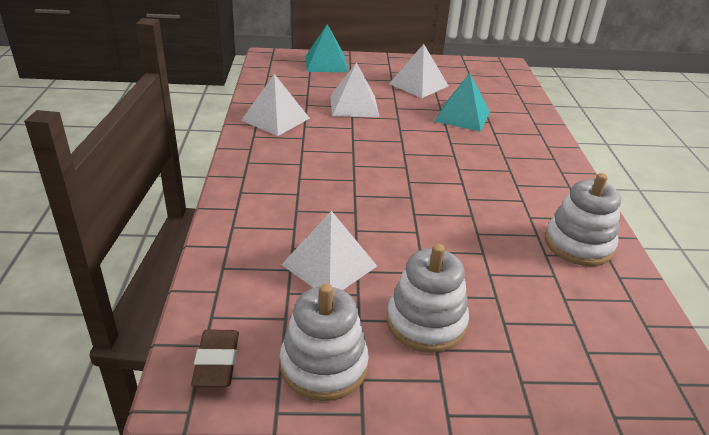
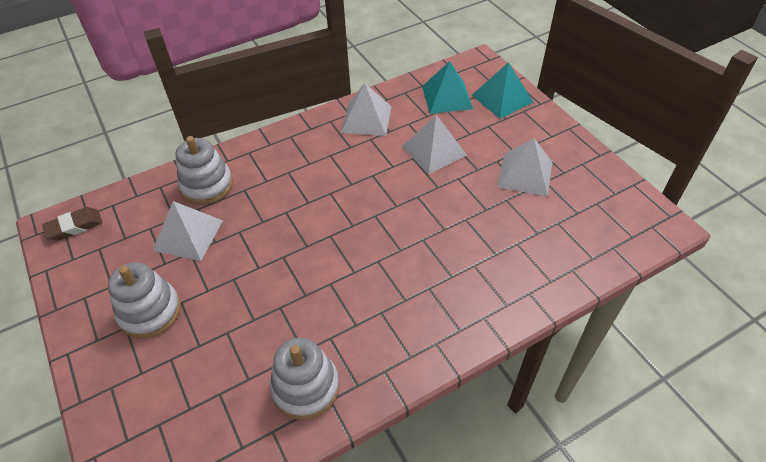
camera: 65 degrees right, 15 degrees up
(324, 365) = (89, 274): white stacking toy -> white stacking toy (207, 185)
(462, 116) = (486, 230): turquoise pyramid -> turquoise pyramid (447, 97)

